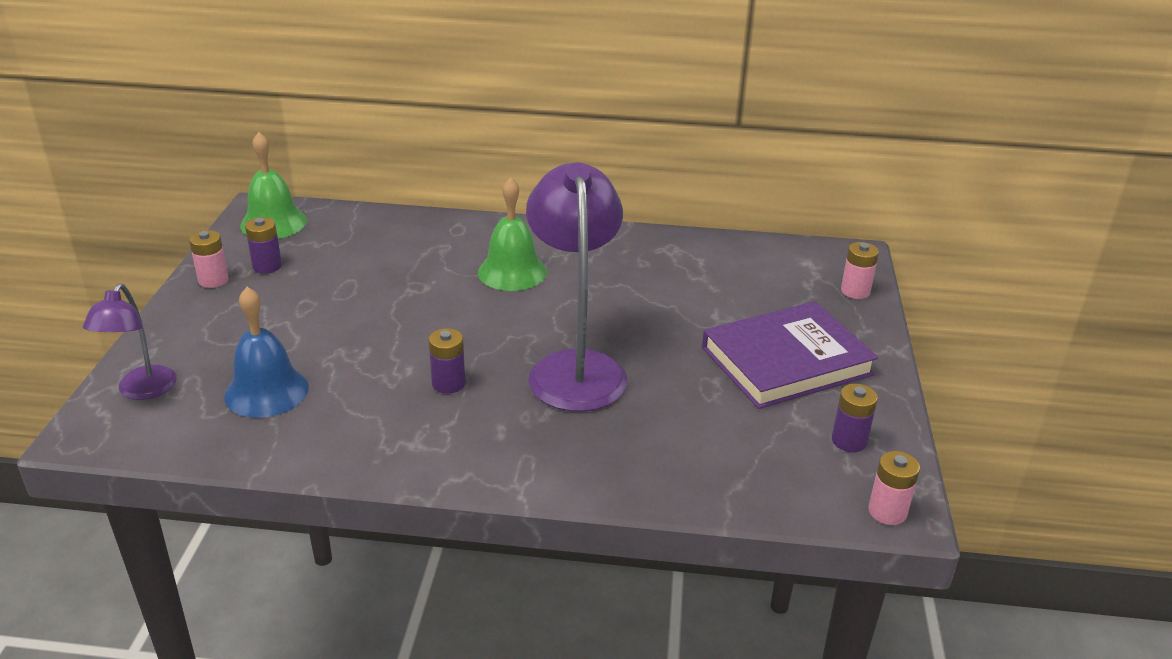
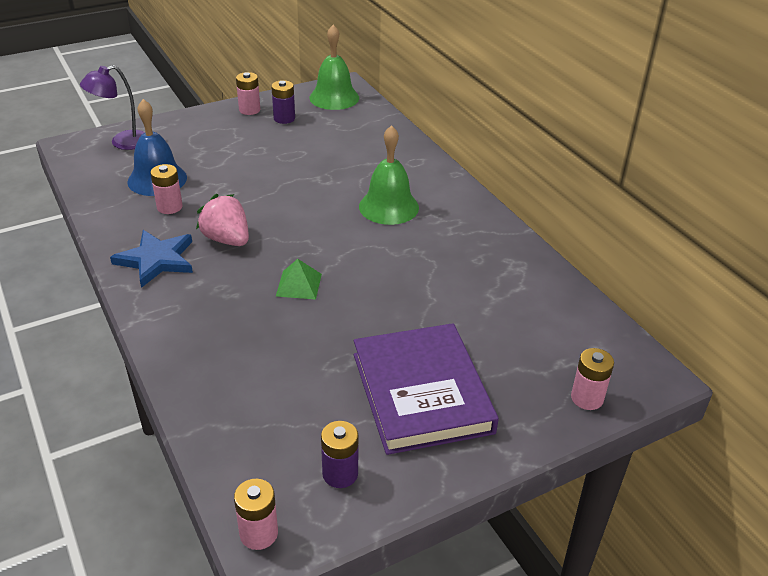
camera: 55 degrees right, 5 degrees up
(336, 401) = (169, 207): none -> pink battery
(428, 443) = (156, 260): none -> blue star
(448, 383) = (227, 239): purple battery -> pink strawberry
(575, 367) = (299, 285): purple lamp -> green pyramid
(786, 361) = (422, 392): purple book -> purple book turned 45 degrees clockwise

